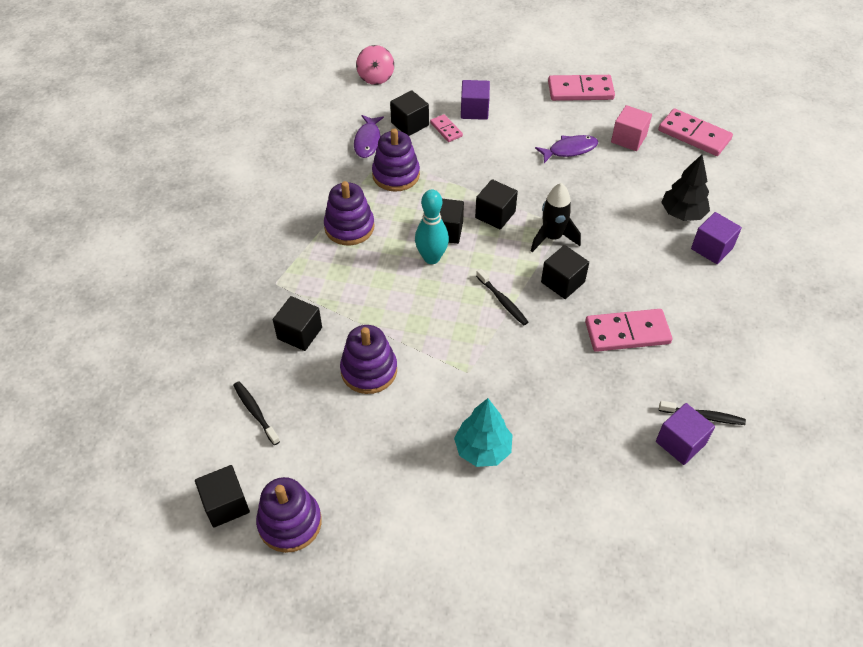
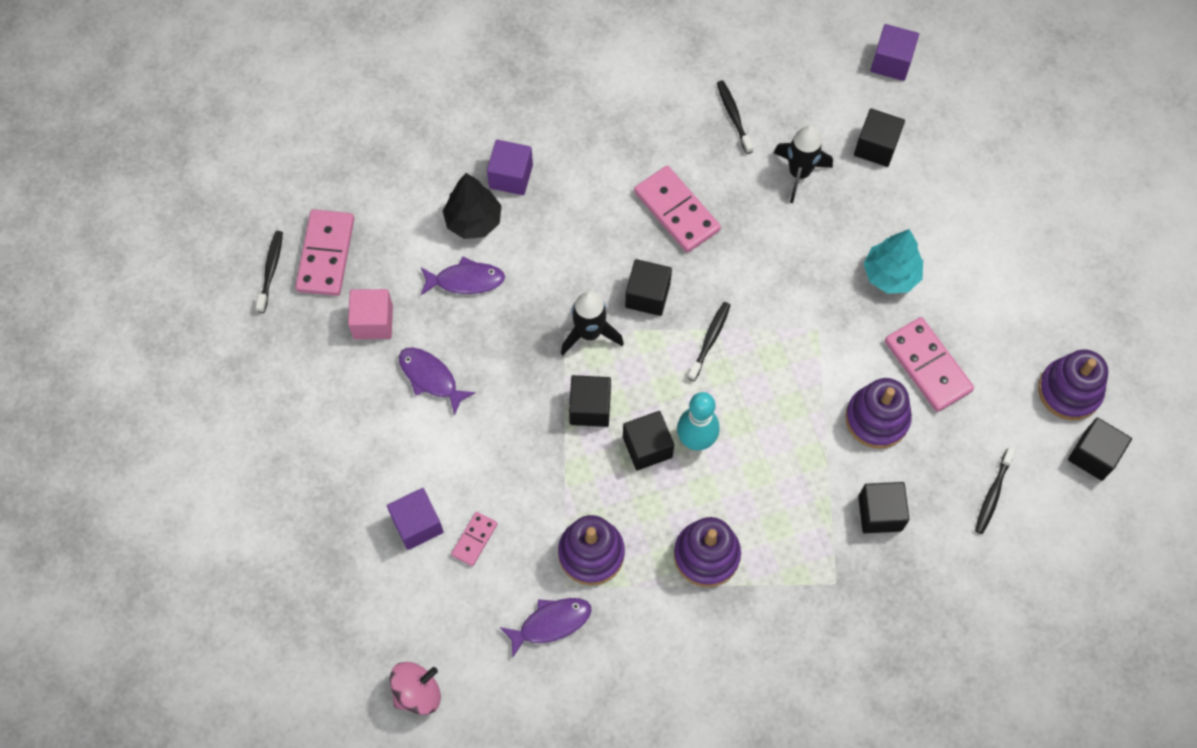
camera: 120 degrees left, 15 degrees up
(410, 124) = (489, 590): black cube -> black cube (876, 147)
(580, 91) = (306, 414): pink domino -> pink domino (928, 366)
(619, 435) = (799, 173): none -> black rocket
(634, 192) = (466, 280): none -> purple fish
(680, 443) = (774, 124): purple cube -> purple cube (891, 62)
(695, 108) = (271, 270): none -> black toothbrush

